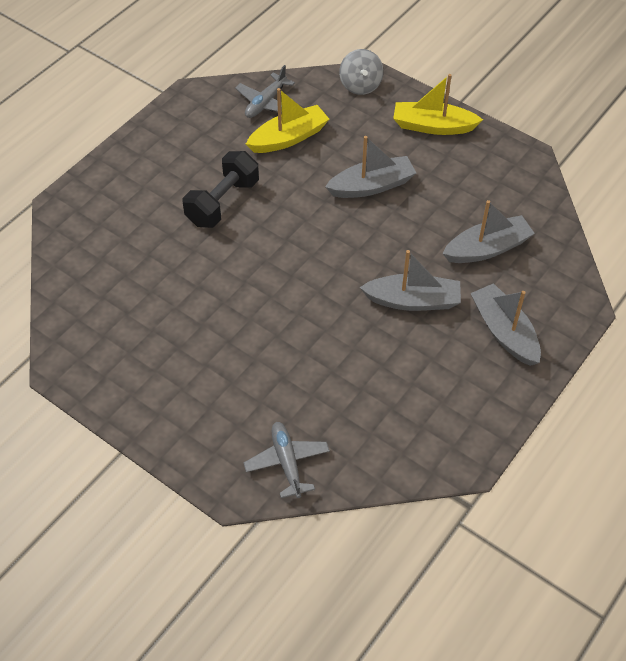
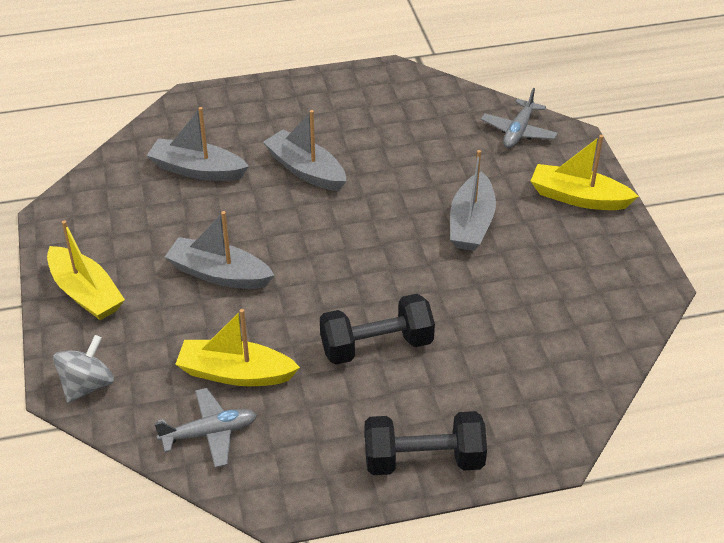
camera: 140 degrees left, 10 degrees down
(134, 157) = (423, 460): none -> black dumbbell
(179, 418) = (578, 198): none -> yellow boat
(504, 332) = (267, 116): grey boat -> grey boat (471, 223)

